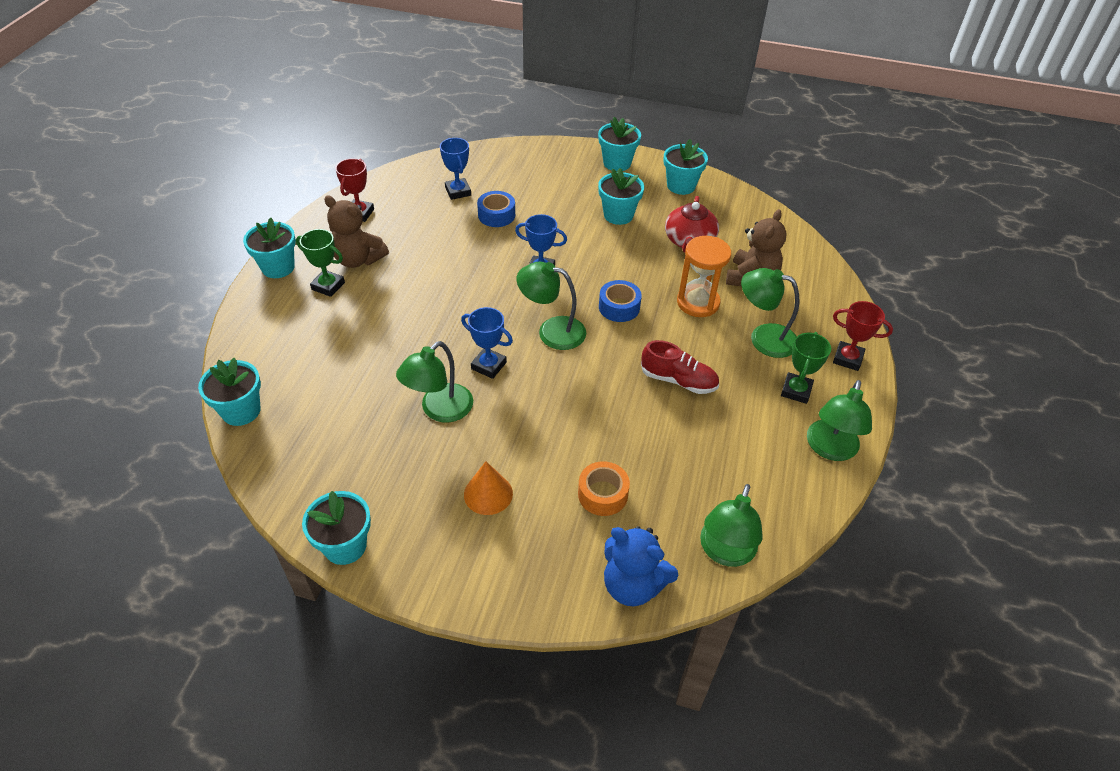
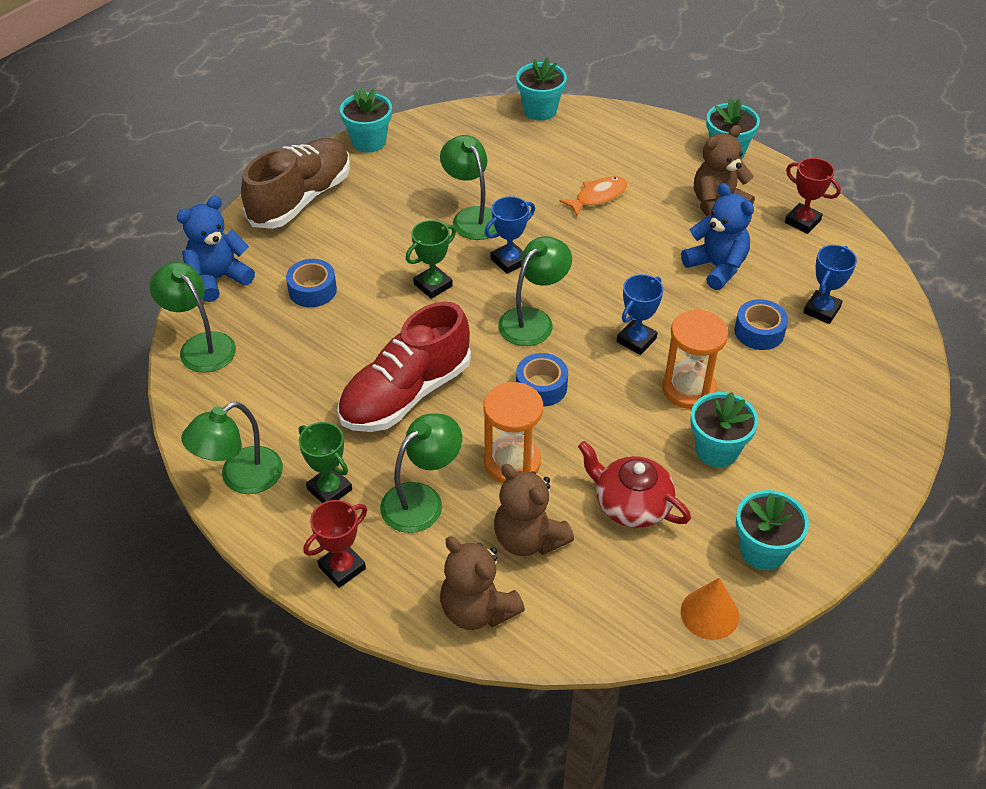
camera: 115 degrees right, 0 degrees up
(328, 286) = (682, 179): green trophy -> green trophy (433, 285)
(373, 332) = (598, 196): none -> orange fish
(436, 246) = (716, 267): none -> blue teddy bear
(458, 191) = (821, 310): blue trophy -> blue trophy turned 60 degrees counterclockwise
(473, 568) = (301, 199): none -> brown shoe
(488, 494) = (362, 223): orange cone -> orange cone (709, 613)
(573, 236) = (688, 389): none -> orange hourglass
(602, 494) = (312, 290): orange tape -> blue tape
(617, 163) = (845, 495): turquoise flower pot -> none
(678, 380) = (405, 394): red shoe -> red shoe, size x1.72
(818, 286) = (477, 610): none -> brown teddy bear
(830, 449) = (241, 478): green lamp -> green lamp turned 90 degrees counterclockwise

